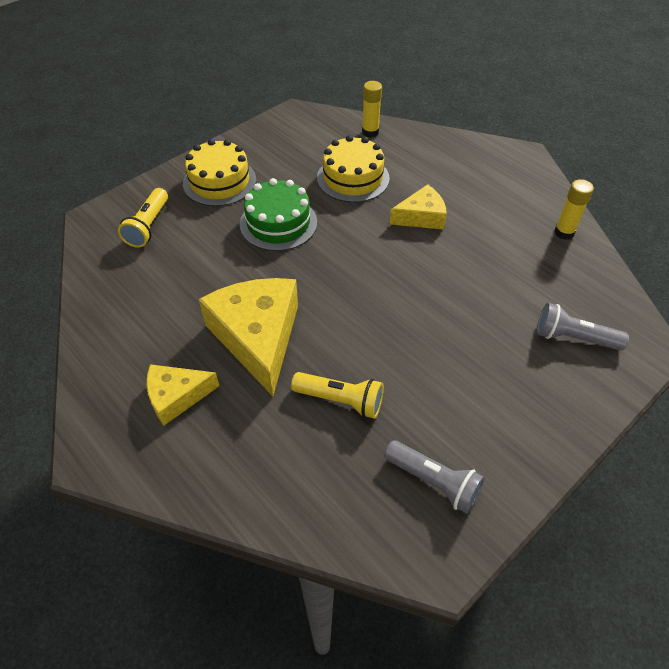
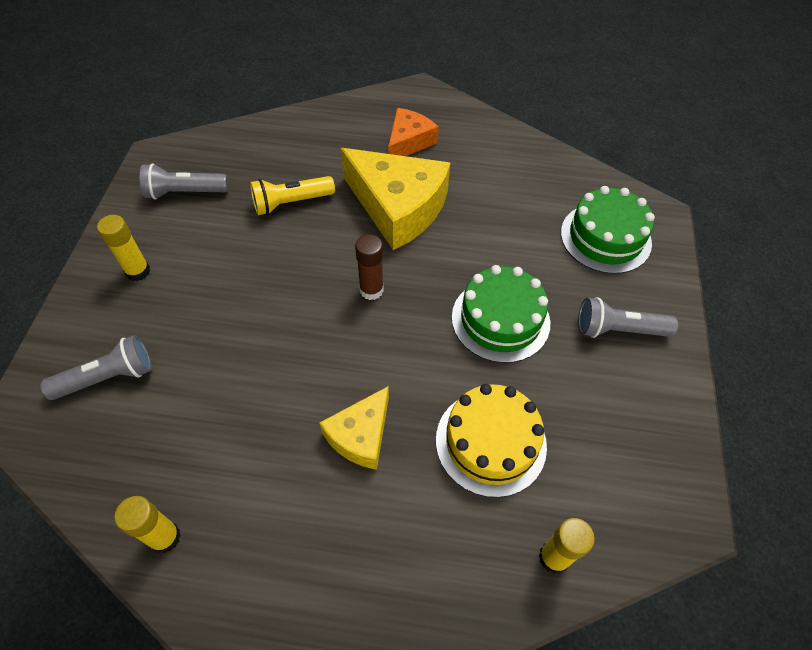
camera: 140 degrees right, 5 degrees up
(148, 226) = (605, 237): yellow flashlight -> green cake
(176, 396) = (409, 142): yellow cheese -> orange cheese
(219, 181) = (618, 329): yellow cake -> grey flashlight
(341, 287) = (371, 290): none -> brown glue stick
(518, 415) = (138, 271): none -> yellow glue stick

